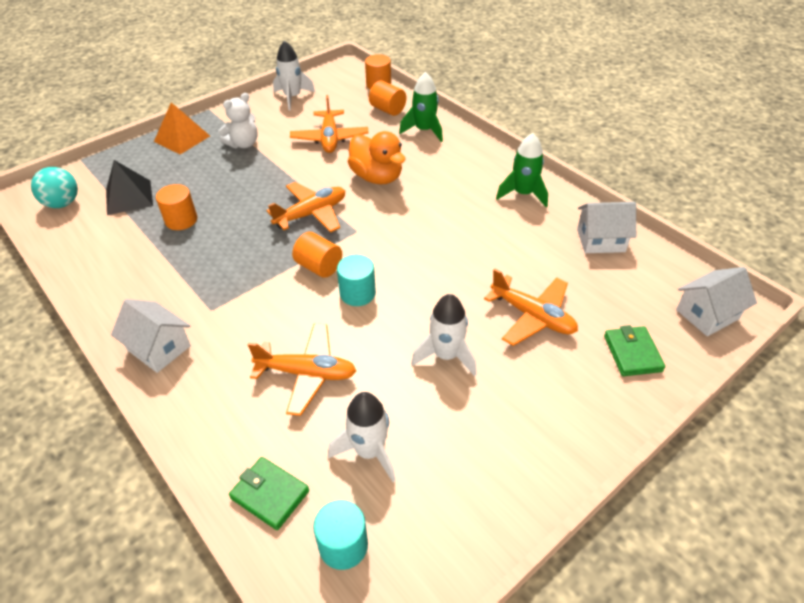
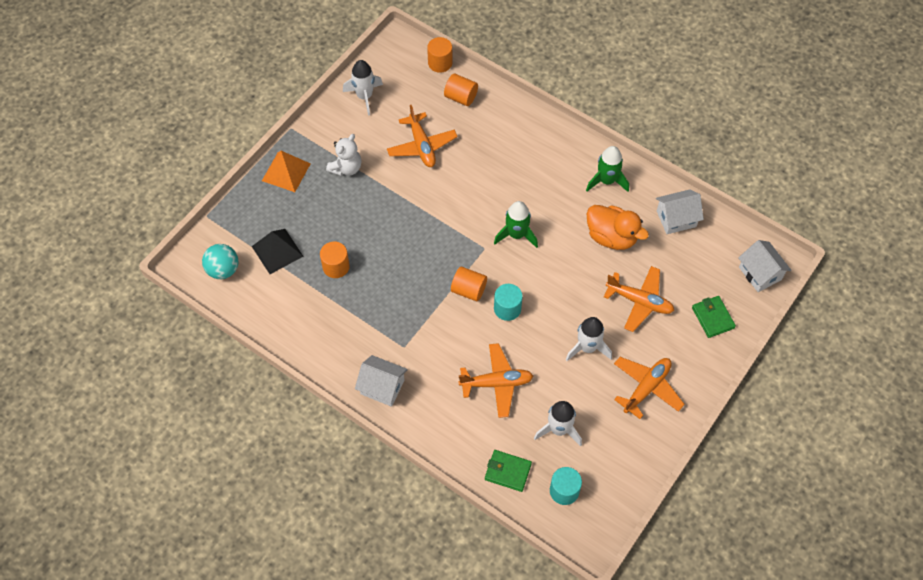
camera: 15 degrees left, 15 degrees up
(311, 214) = (441, 238): orange plane -> orange plane (646, 388)
(377, 177) = (480, 185): orange duck -> orange duck (611, 237)
(424, 130) = (503, 119): green rocket -> green rocket (516, 234)
(707, 314) = (760, 273): white house -> white house turned 75 degrees counterclockwise

